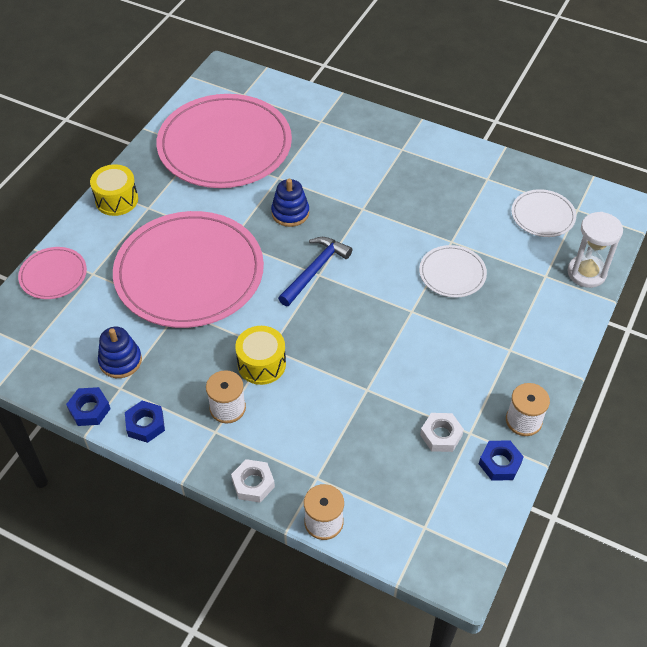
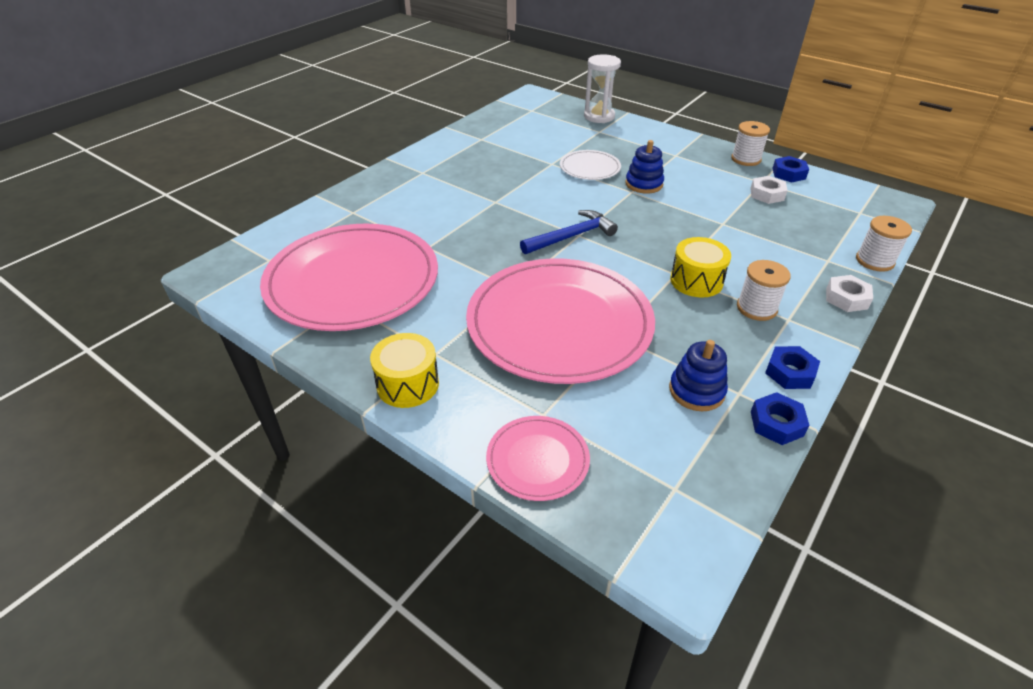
camera: 80 degrees left, 10 degrees down
(290, 213) = (485, 244): blue stacking toy -> blue stacking toy (644, 184)
(315, 270) = (572, 236): blue hammer -> blue hammer turned 105 degrees clockwise
(543, 215) = (533, 123): white plate -> none

